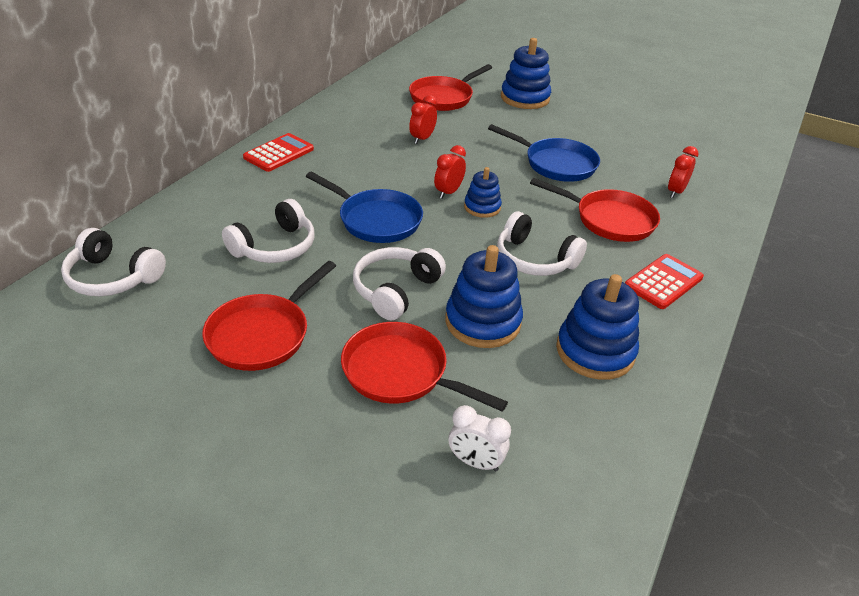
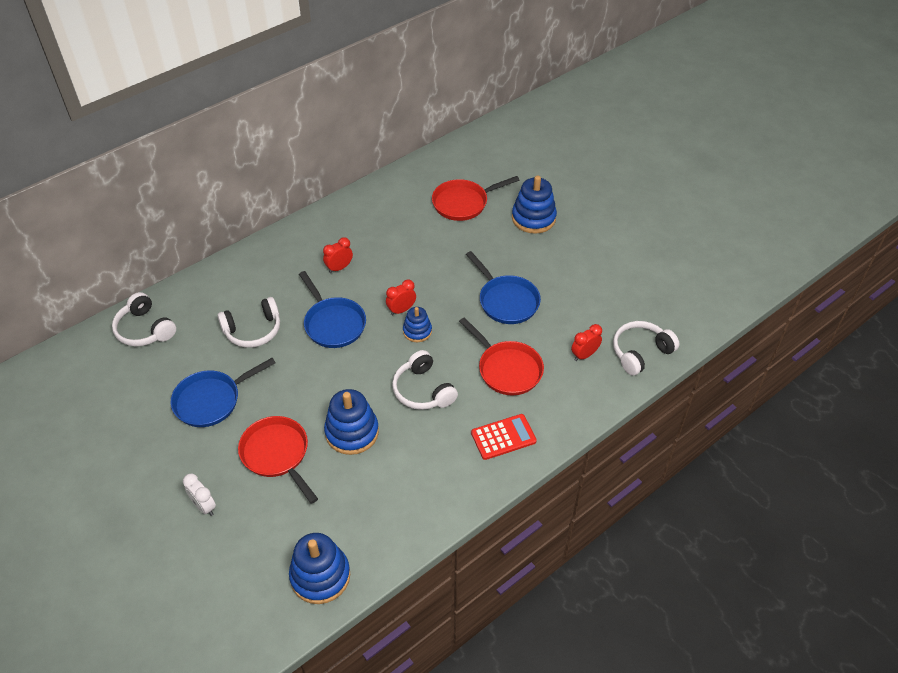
camera: 25 degrees right, 10 degrees up
(262, 334) = (211, 400): red pan -> blue pan
(279, 153) = (300, 239): red calculator -> none
(396, 290) = (311, 390): white headphones -> white headphones (640, 352)
(422, 139) = (416, 248): red clock -> red clock (339, 268)
(475, 462) = (284, 529): white clock -> white clock (204, 506)
(595, 351) = (410, 478): blue stacking toy -> blue stacking toy (320, 576)

